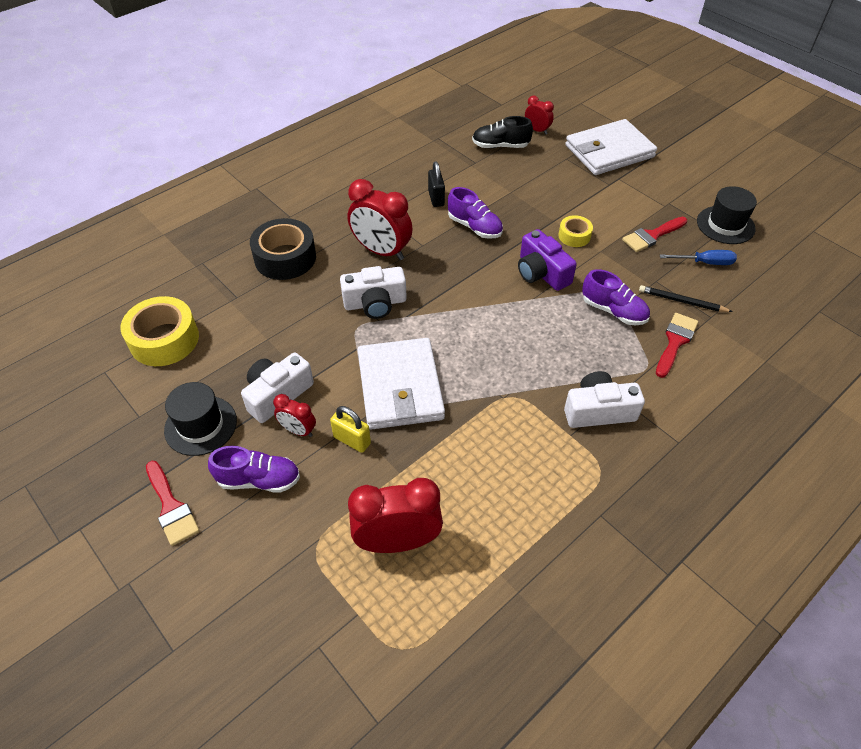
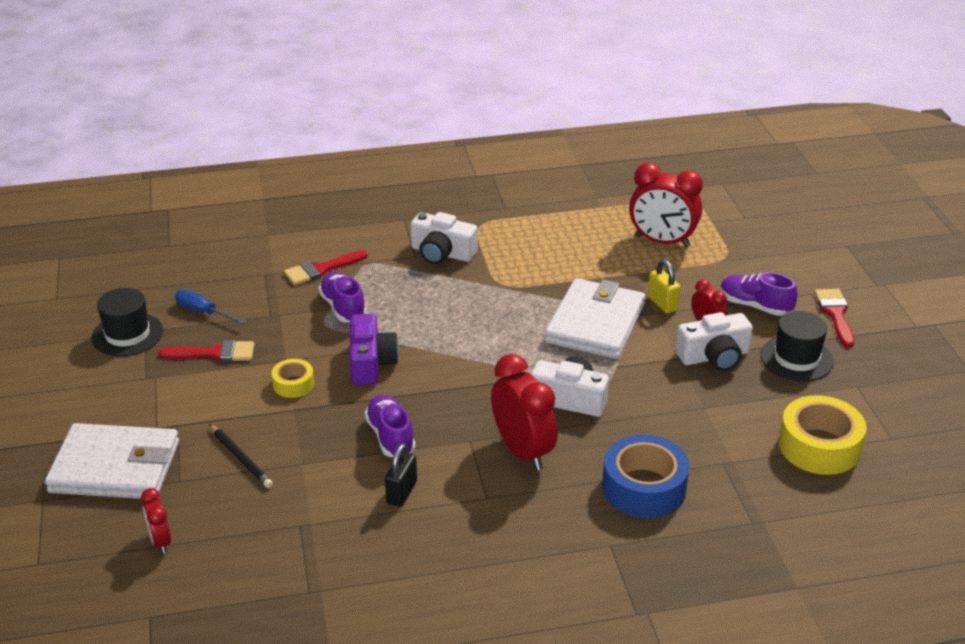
camera: 150 degrees left, 15 degrees down
(285, 258) = (644, 488): black tape -> blue tape
(500, 146) = (239, 537): black shoe -> none
(682, 301) = (272, 292): black pencil -> black pencil (241, 458)

